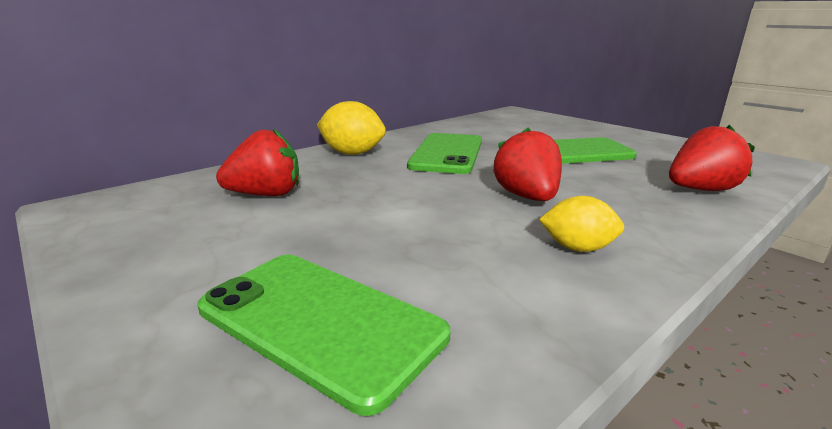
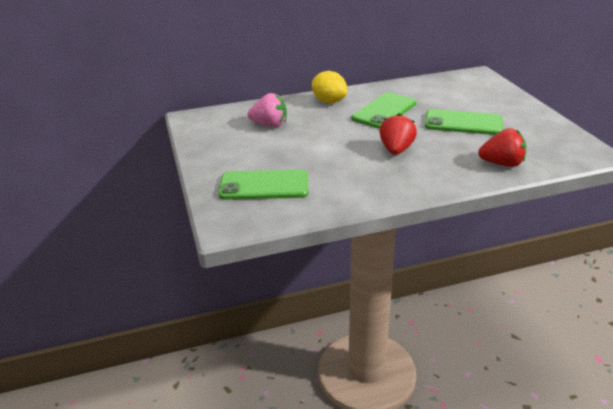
camera: 25 degrees right, 10 degrees up
(266, 195) = (270, 125): red strawberry -> pink strawberry
(320, 321) = (264, 185): green phone -> green phone turned 60 degrees counterclockwise
(577, 248) = (387, 180): yellow lemon -> none

